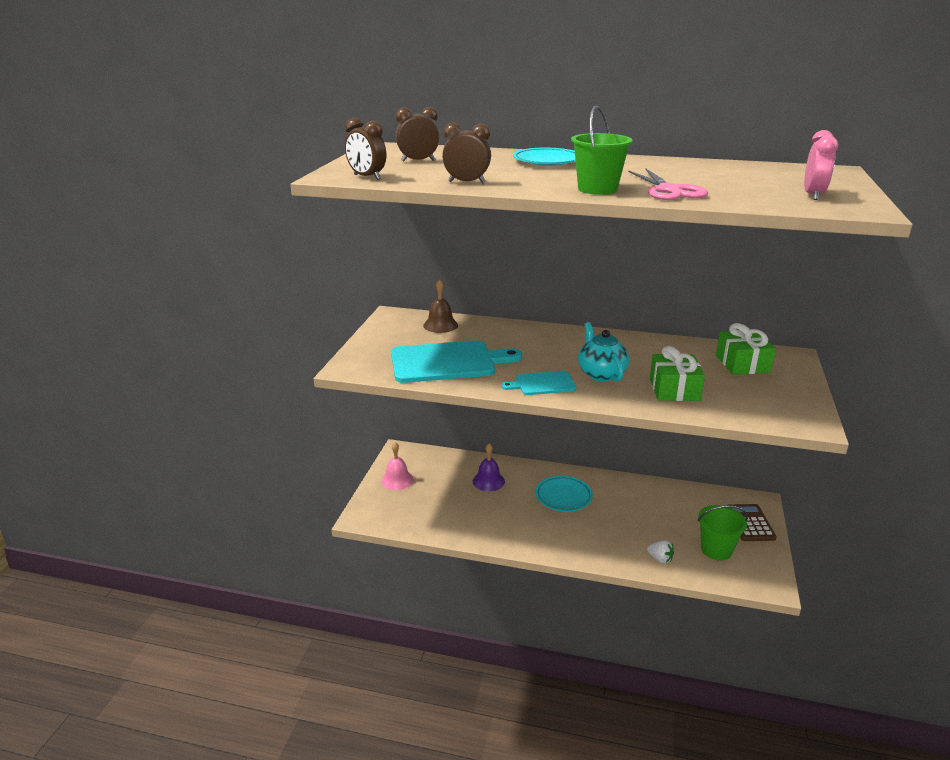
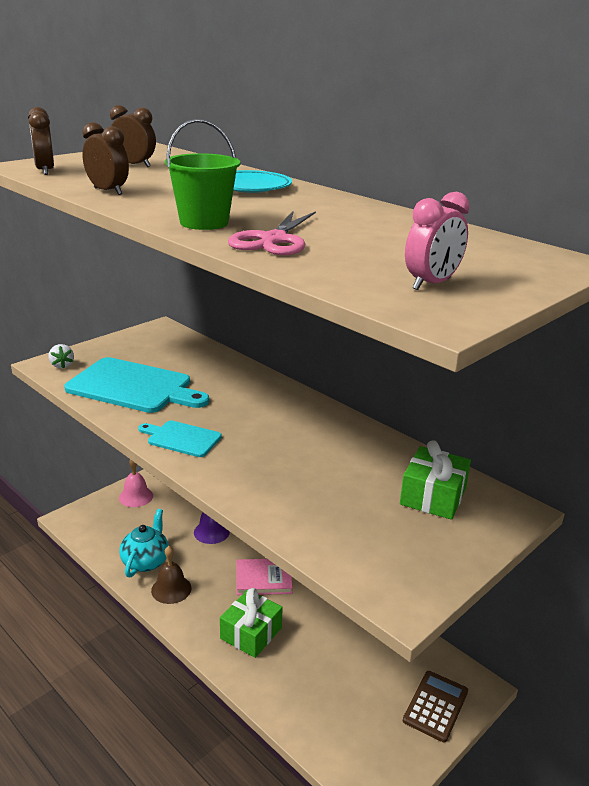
camera: 30 degrees right, 0 degrees up
(440, 325) = (185, 350): brown bell -> brown bell (171, 589)
(563, 496) = (263, 579): turquoise plate -> pink book
(601, 374) = (255, 449): turquoise teapot -> turquoise teapot (146, 561)
(660, 559) = (285, 694): white strawberry -> white strawberry (62, 365)
(674, 389) = (304, 495): green gift -> green gift (251, 633)
(716, 549) = (359, 716): green bucket -> none

